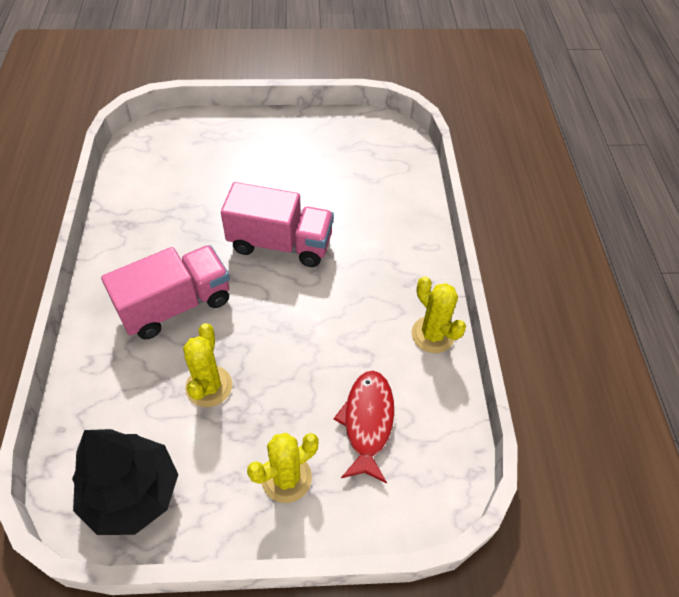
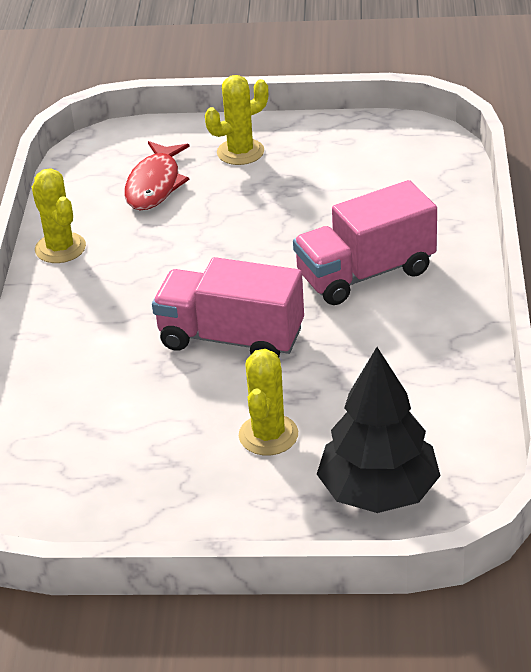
camera: 170 degrees left, 15 degrees down
(132, 493) = (383, 144): black tree -> black tree (378, 492)
(209, 386) = (318, 208): yellow cactus -> yellow cactus (268, 435)

